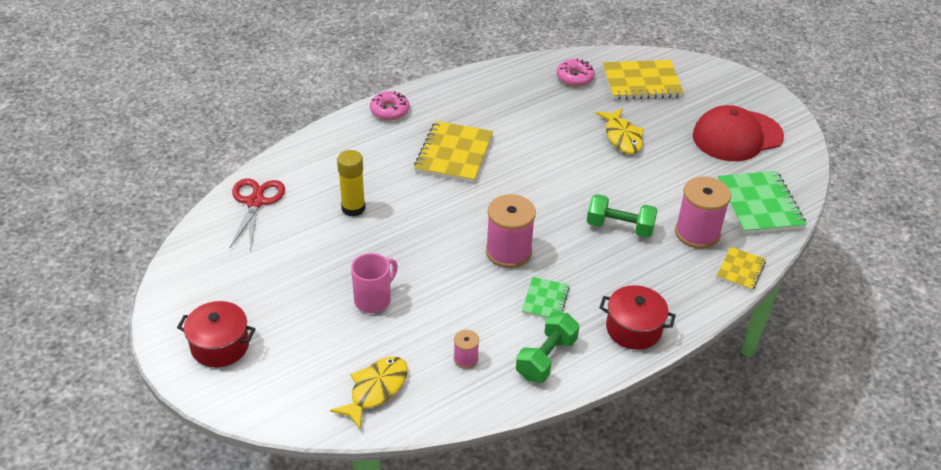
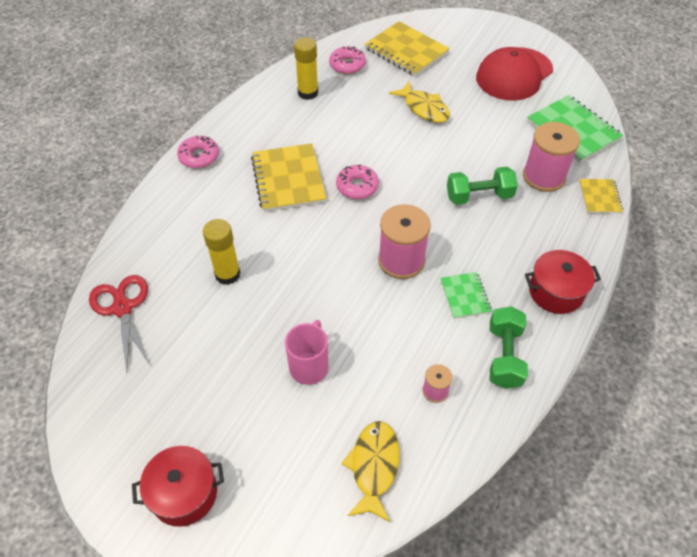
camera: 25 degrees left, 10 degrees up
(511, 180) = (357, 186): none -> pink donut
(521, 89) = (308, 93): none -> yellow glue stick
(641, 82) = (406, 51): yellow notebook -> yellow notebook turned 75 degrees clockwise

